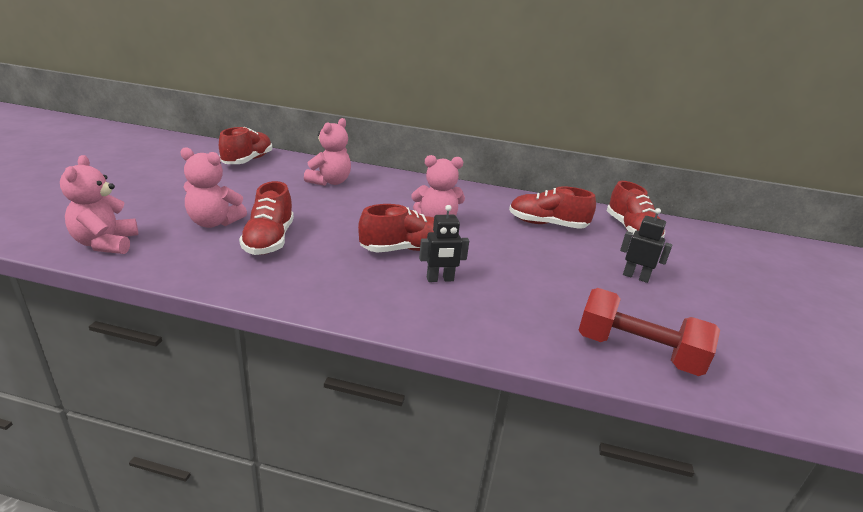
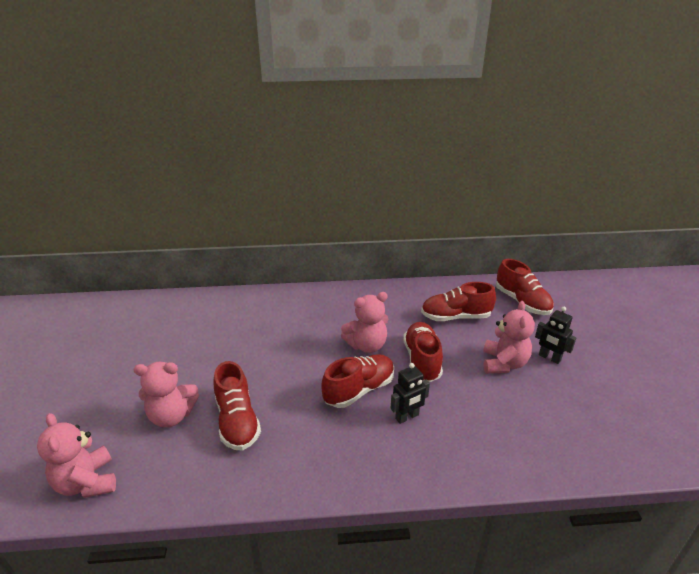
camera: 15 degrees left, 5 degrees up
(247, 160) = (148, 316): red shoe -> red shoe (422, 360)
(330, 182) = (244, 322): pink teddy bear -> pink teddy bear (503, 363)
(635, 277) = (549, 358): black robot -> black robot turned 150 degrees counterclockwise
(637, 352) = (587, 443): red dumbbell -> none

